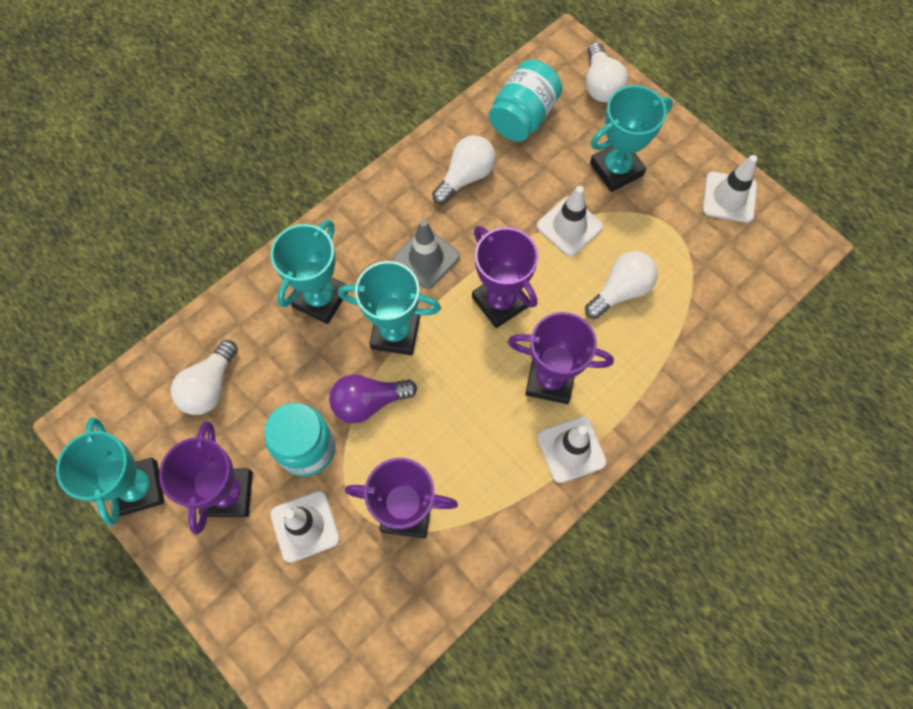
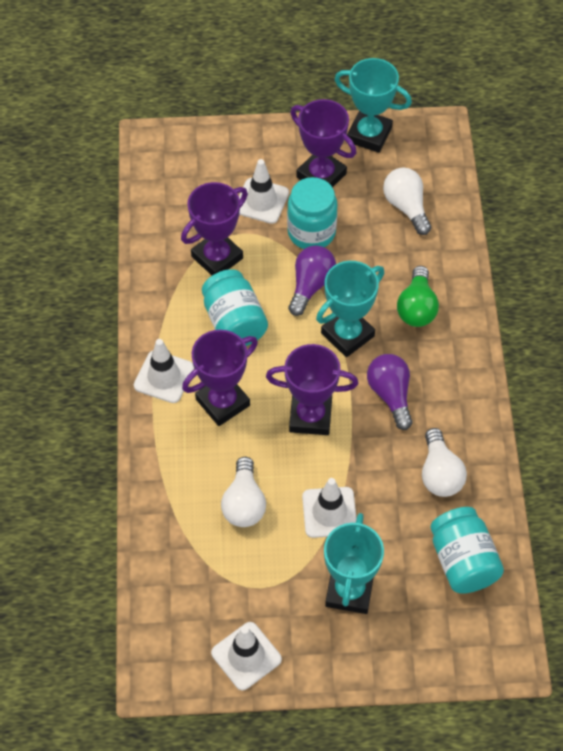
camera: 130 degrees right, 10 degrees down
(320, 299) = (417, 308): turquoise trophy -> green light bulb
(426, 258) = (390, 395): grey traffic cone -> purple light bulb
(464, 436) = (234, 322): none -> turquoise jar
(601, 85) = (444, 652): white light bulb -> none

